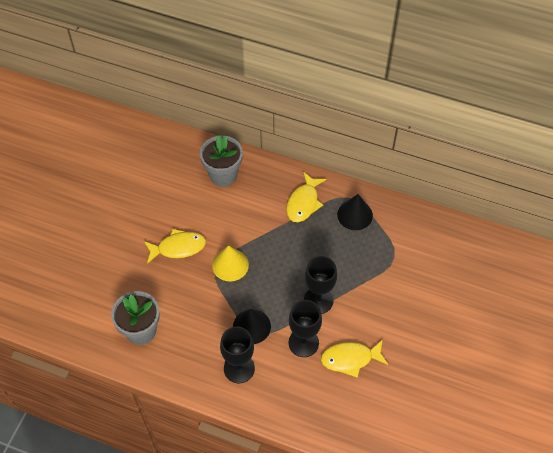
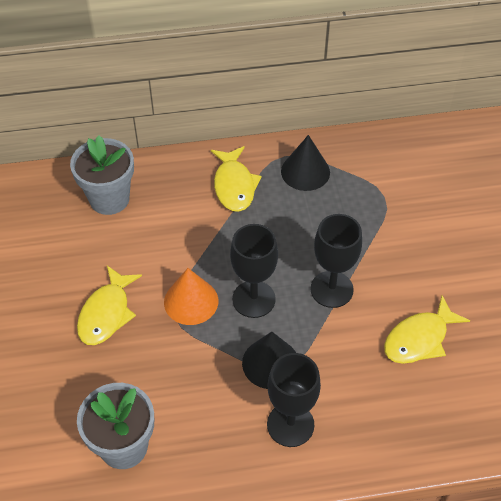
camera: 30 degrees left, 5 degrees down
(178, 247) = (106, 313): yellow fish -> yellow fish turned 150 degrees clockwise
(230, 265) = (191, 301): yellow cone -> orange cone
(303, 343) = (349, 349): black goblet -> black goblet (253, 299)

